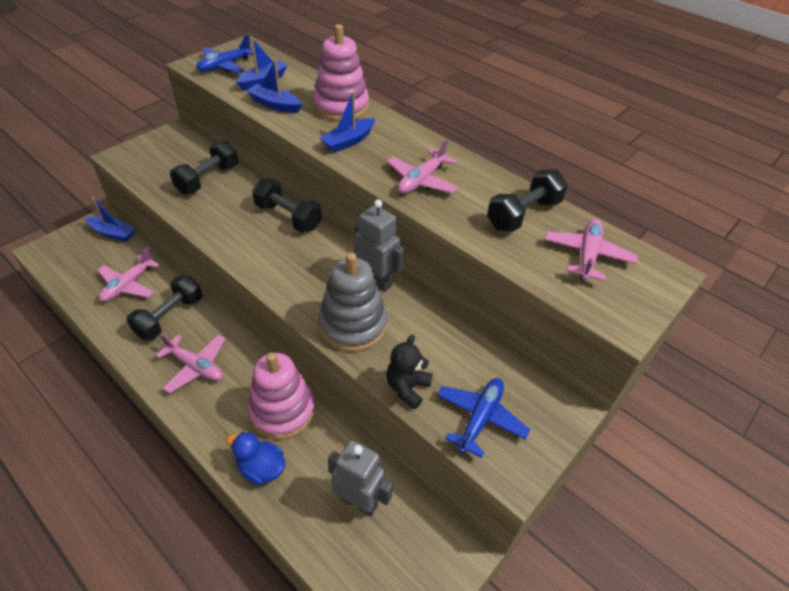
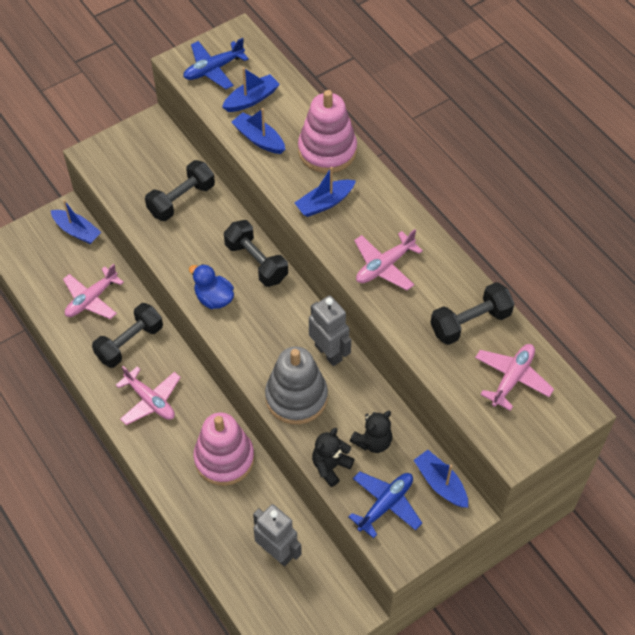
camera: 15 degrees right, 10 degrees up
(261, 468) = (199, 508): blue duck -> blue duck (214, 298)
(445, 355) = (373, 441): none -> black teddy bear
(531, 385) = (440, 483): none -> blue boat

